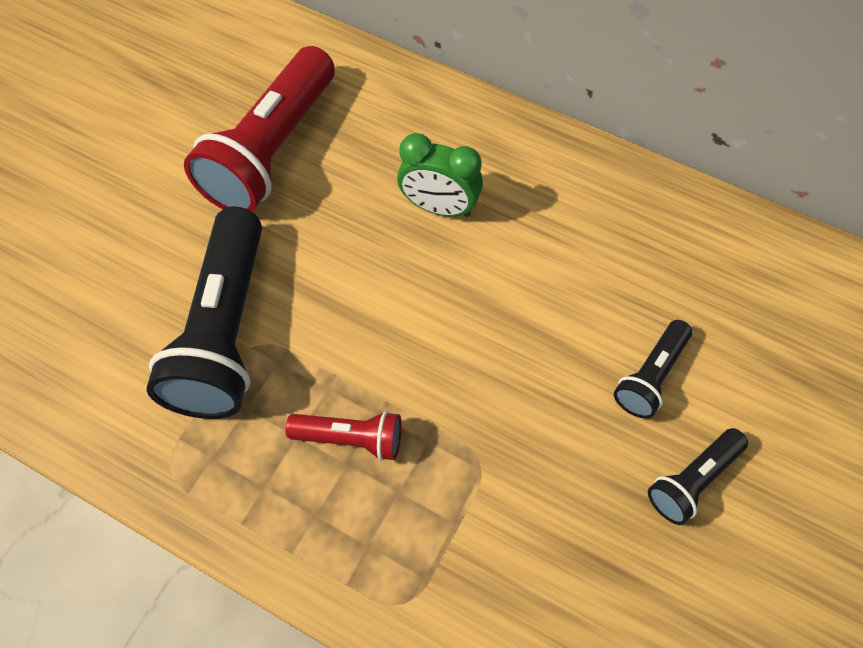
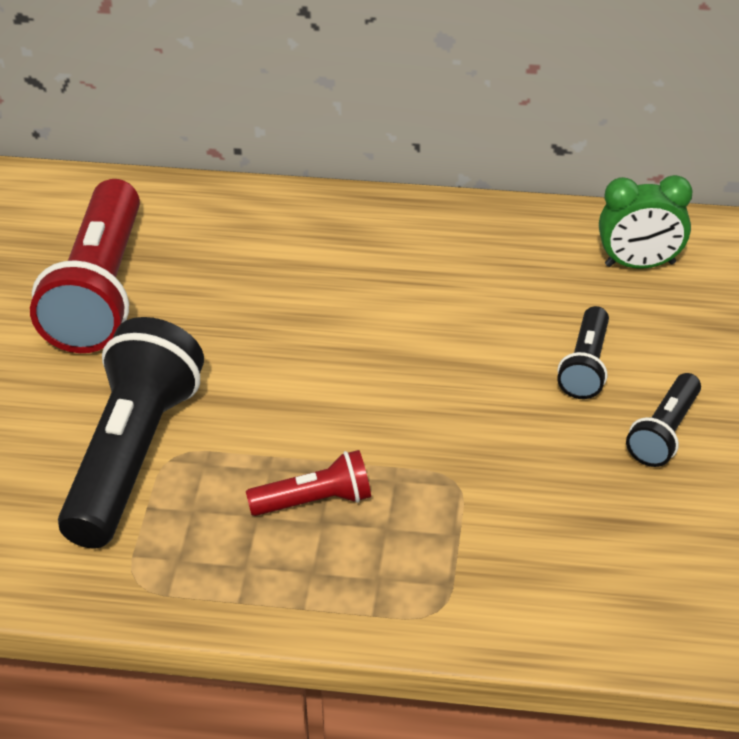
camera: 20 degrees left, 20 degrees down
(224, 332) = (133, 455): black flashlight -> black flashlight turned 150 degrees counterclockwise
(439, 207) = (306, 291): green clock -> green clock (640, 264)

